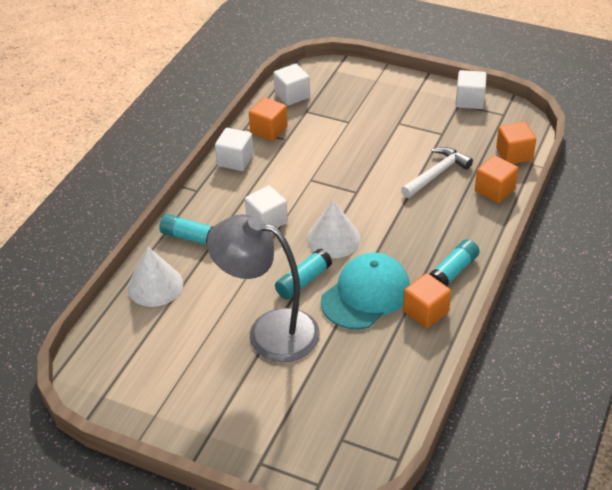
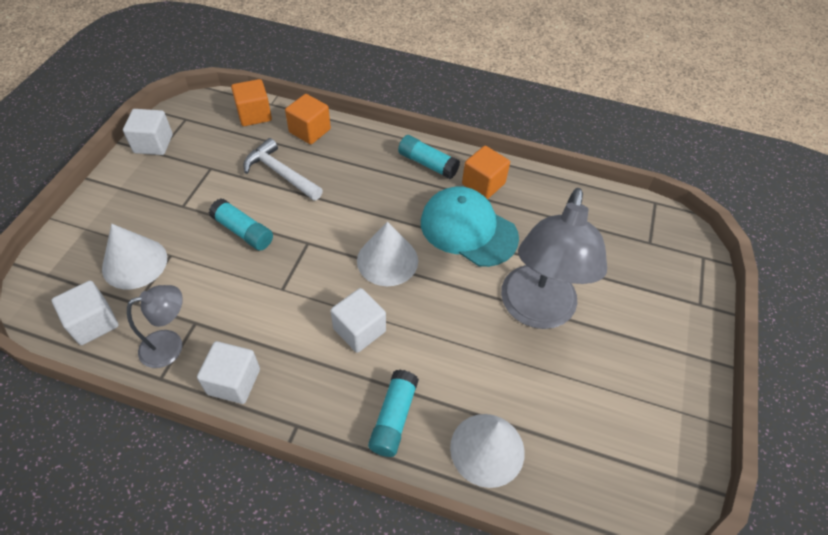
camera: 100 degrees left, 10 degrees up
(269, 130) = (170, 345): orange cube -> grey lamp
(303, 281) = (457, 284): turquoise glue stick -> turquoise glue stick (243, 231)
(342, 106) = (134, 263): none -> white cone

